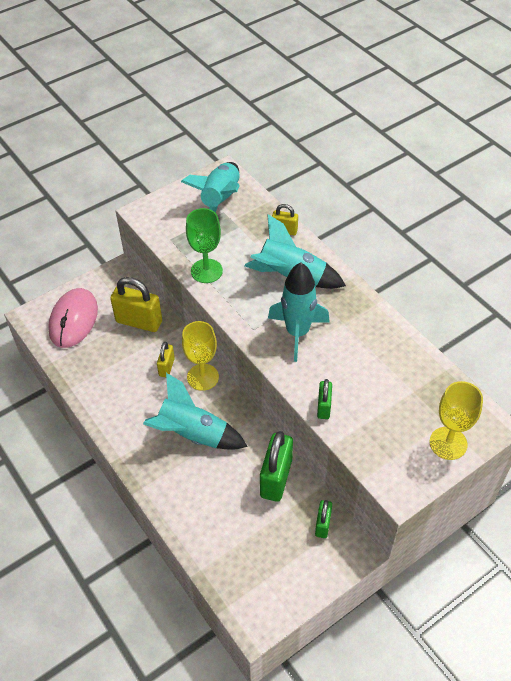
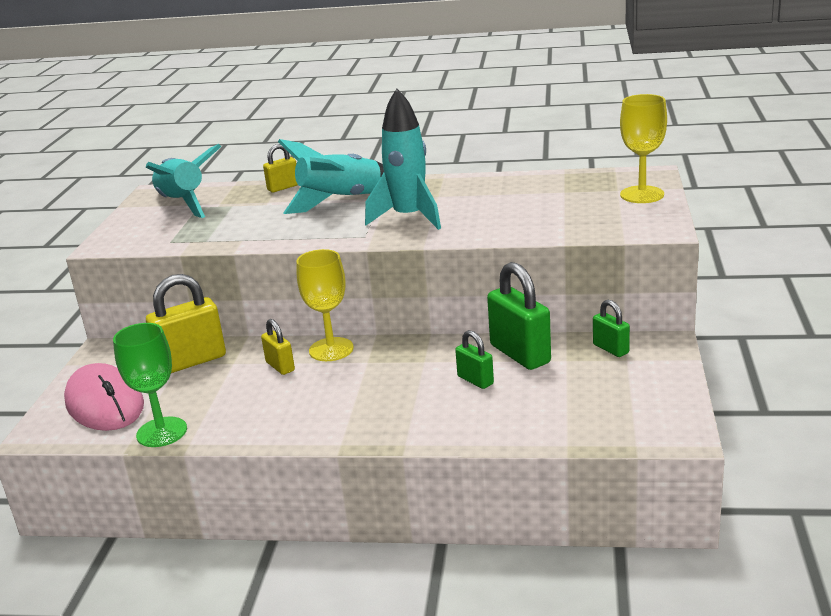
camera: 45 degrees left, 25 degrees down
(193, 434) = (391, 383): turquoise rocket -> none
(206, 271) = (249, 236): green goblet -> green goblet (162, 432)
(324, 407) = (515, 232): green padlock -> green padlock (475, 380)

